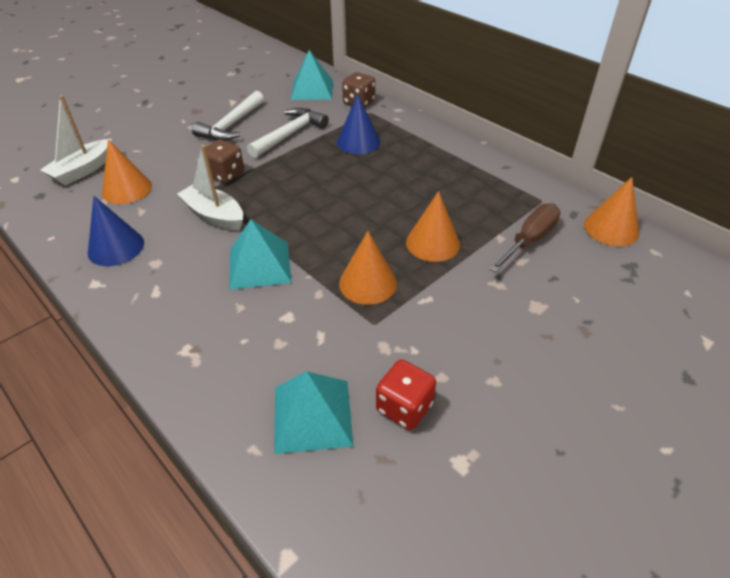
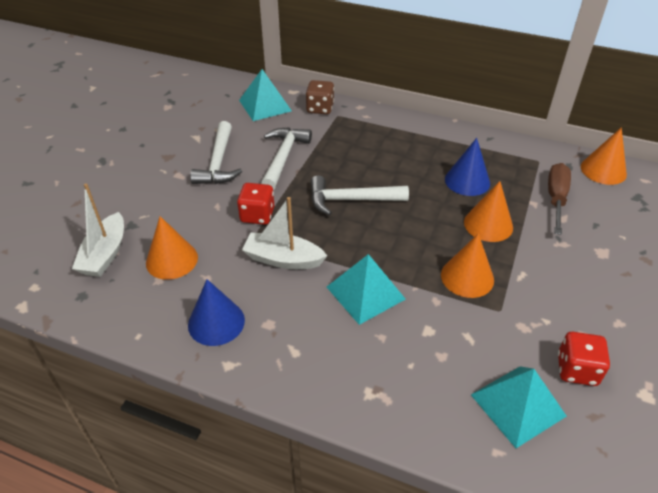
camera: 25 degrees left, 0 degrees up
(225, 174) = (257, 215): brown dice -> red dice
(318, 185) = (351, 200): none -> white hammer
(358, 142) = (352, 148): blue cone -> blue cone (467, 181)

